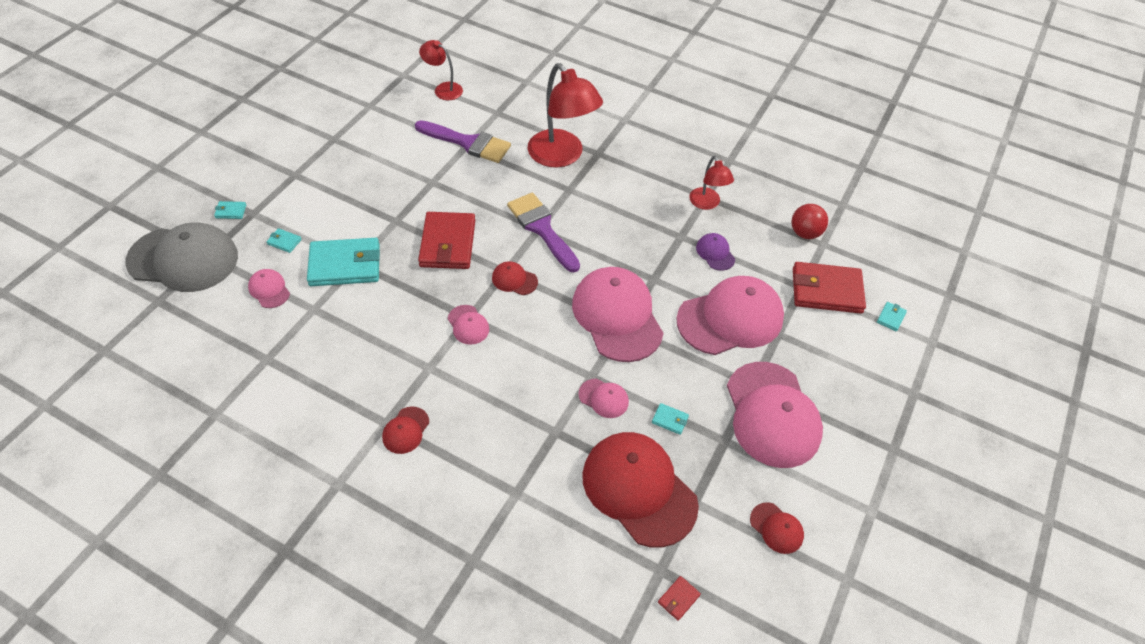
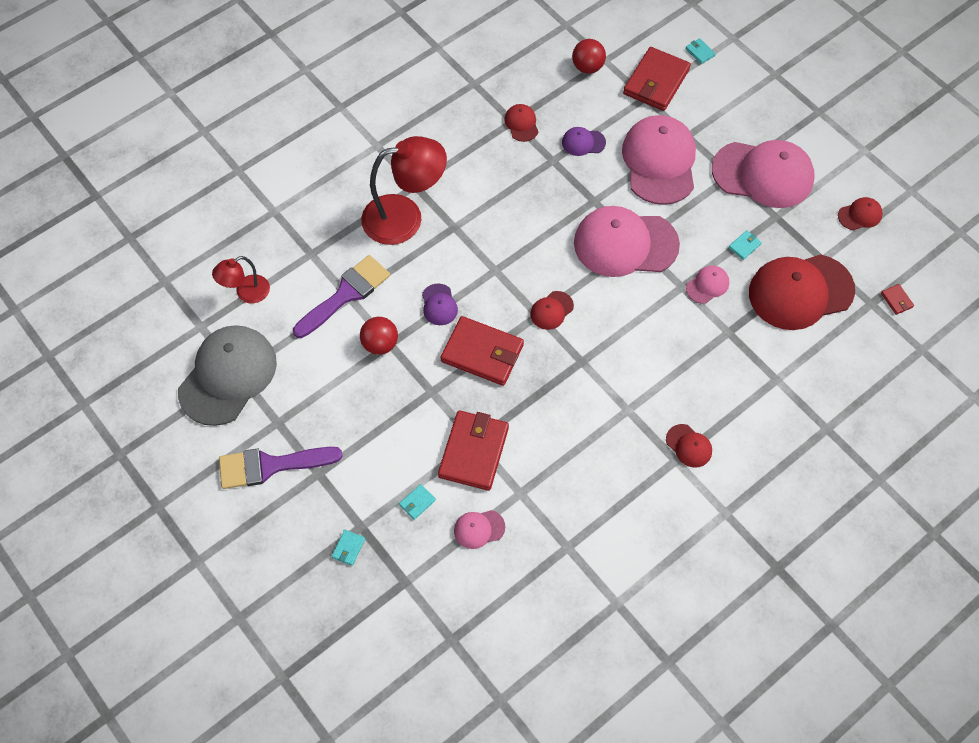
camera: 65 degrees left, 10 degrees up
(183, 259) = (402, 606): grey cap -> grey cap (228, 376)
(345, 265) = (473, 452): turquoise wallet -> red wallet
(429, 176) = (380, 344): none -> red ball
(468, 325) = (590, 364): pink cap -> none
(484, 202) = (439, 305): none -> purple cap
(541, 228) = (496, 267): purple brush -> purple brush (270, 466)
(707, 203) = (521, 124): red lamp -> red cap

